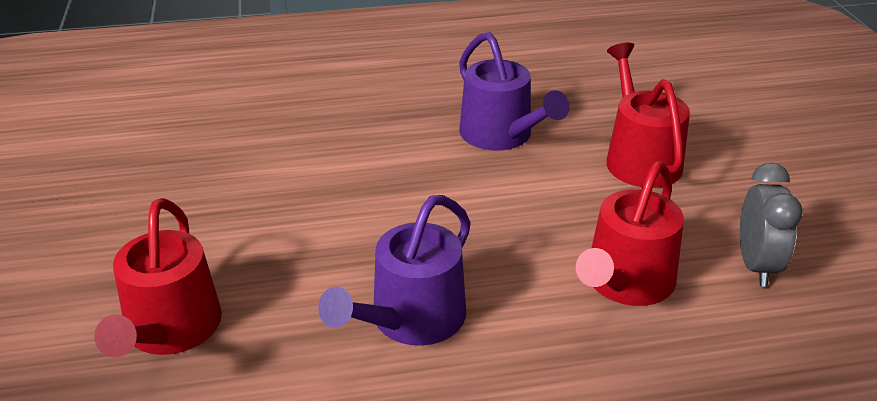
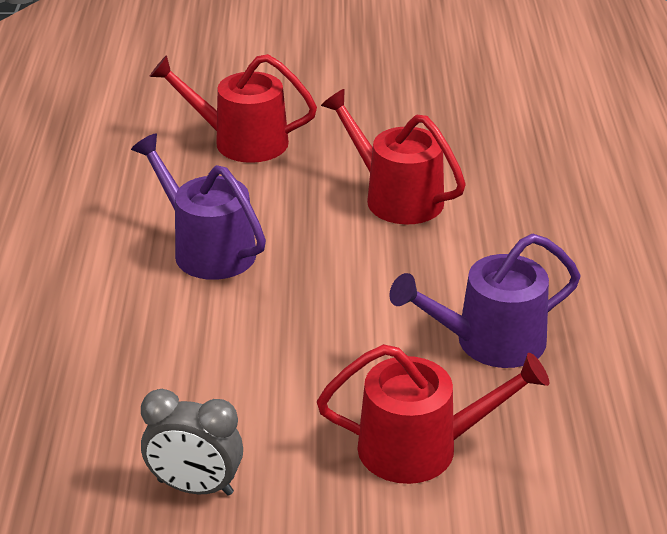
camera: 100 degrees right, 0 degrees up
(625, 283) = (205, 382): red watering can -> red watering can (396, 197)

